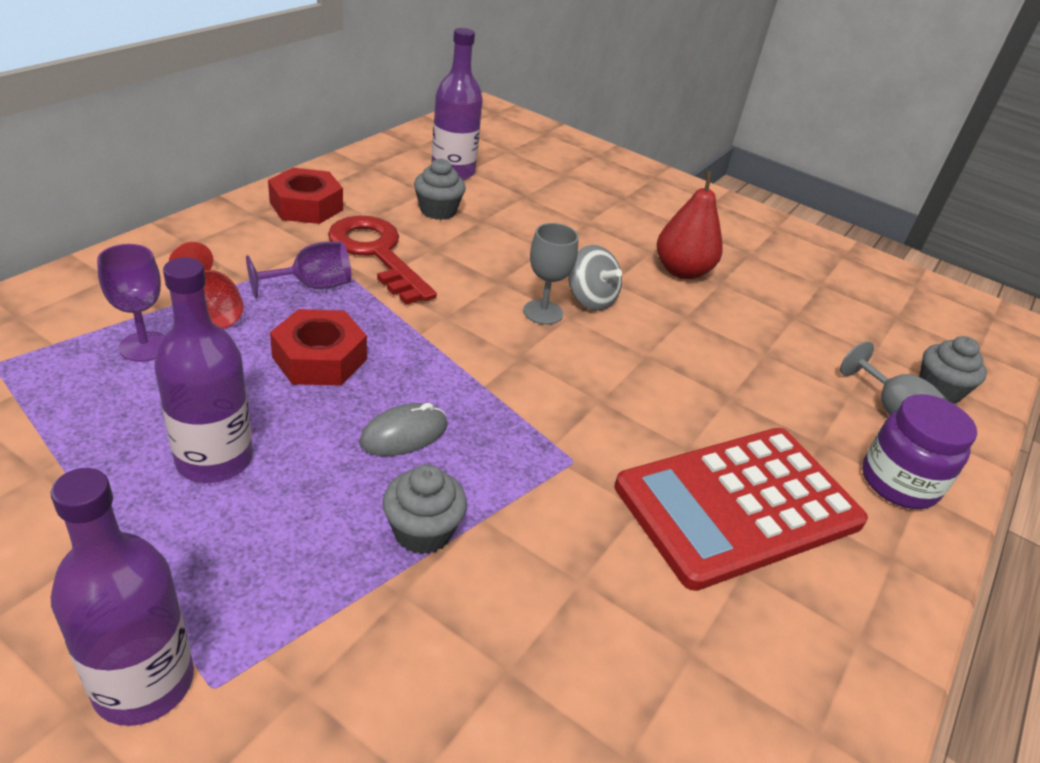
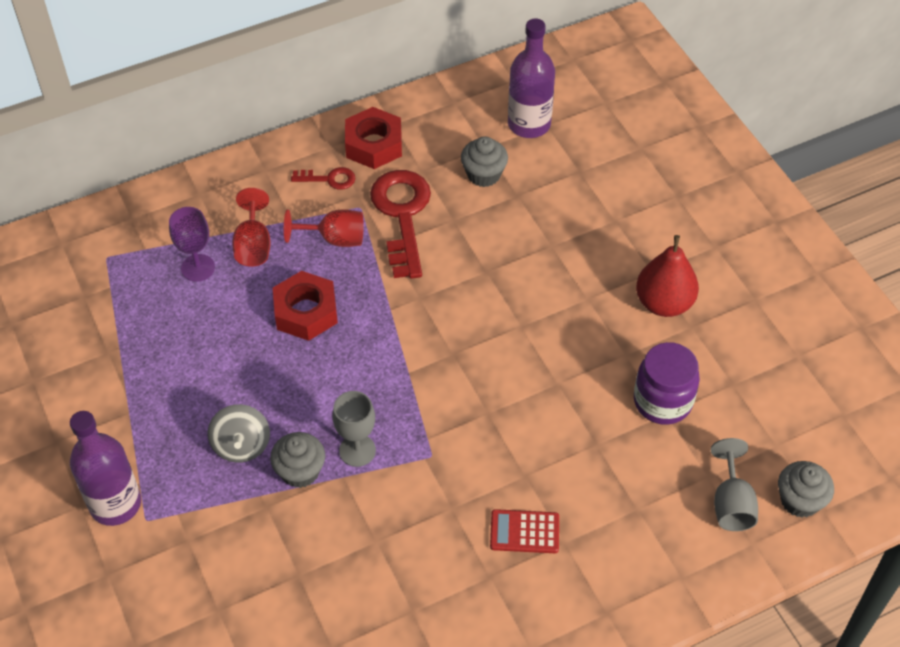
camera: 35 degrees right, 15 degrees up
(214, 459) = (204, 375): purple bottle -> none
(273, 239) = (329, 179): none -> red key
(312, 286) = (335, 239): purple goblet -> red goblet
(404, 434) = (328, 395): grey mouse -> none
(543, 312) = (501, 315): grey goblet -> grey goblet (357, 450)
(590, 299) = (552, 312): grey spinning top -> grey spinning top (241, 445)
(738, 505) = (524, 532): red calculator -> red calculator, size x0.41
(898, 483) = (670, 563): purple jar -> purple jar (662, 401)

